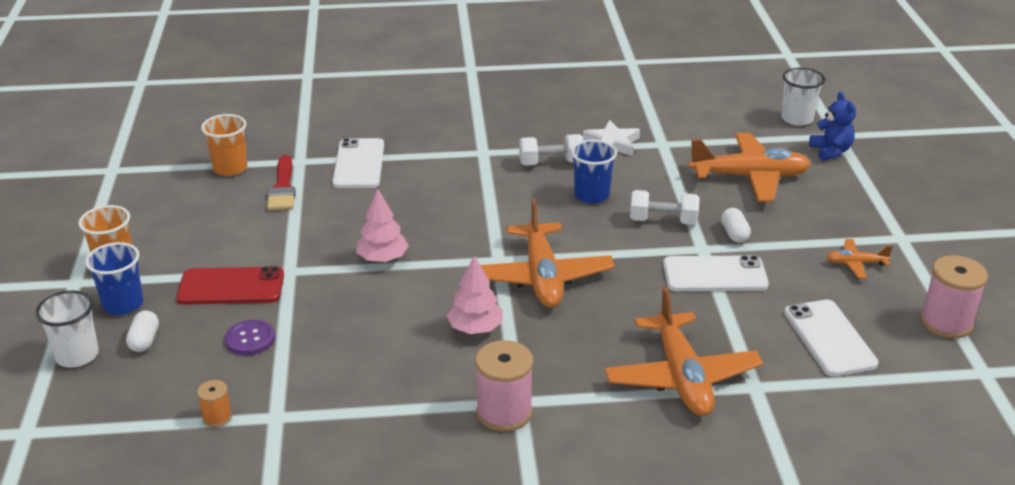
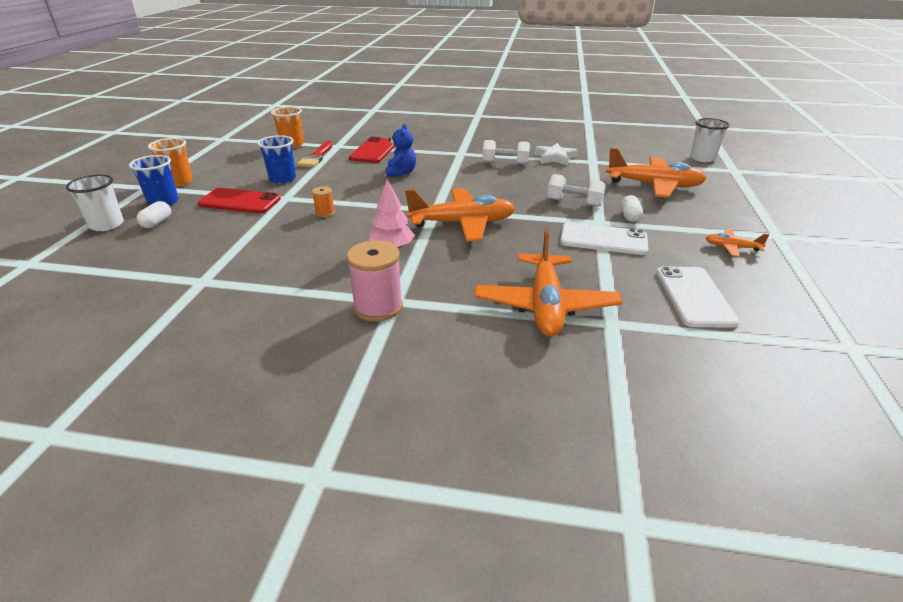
camera: 15 degrees right, 0 degrees up
(217, 417) = (161, 275): orange spool -> orange spool (325, 213)
(250, 339) = (226, 232): purple button -> none
(359, 164) = (374, 151): white phone -> red phone
(382, 258) = (353, 199): pink tree -> none
(542, 277) = (462, 223): orange plane -> orange plane turned 105 degrees counterclockwise
(591, 195) = (526, 182): blue cup -> blue cup (282, 179)
(831, 151) = (725, 178): blue teddy bear -> blue teddy bear (401, 173)
(946, 322) = (814, 301): pink spool -> none

